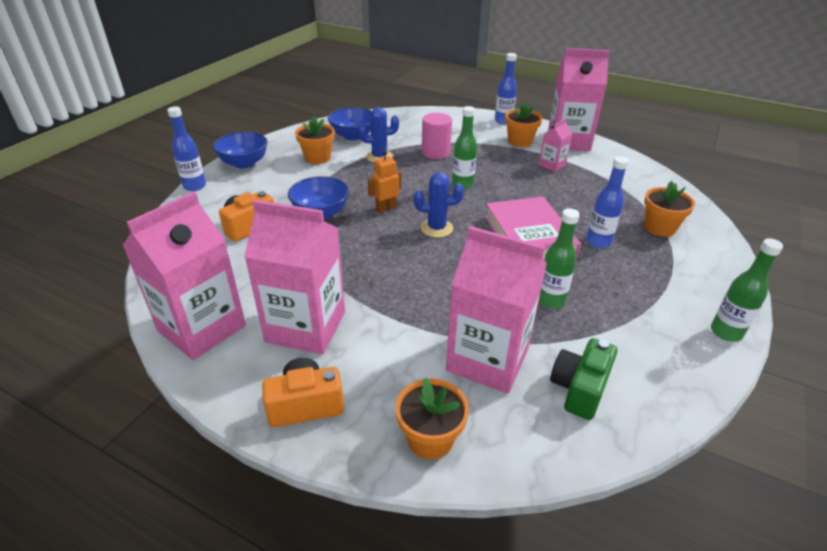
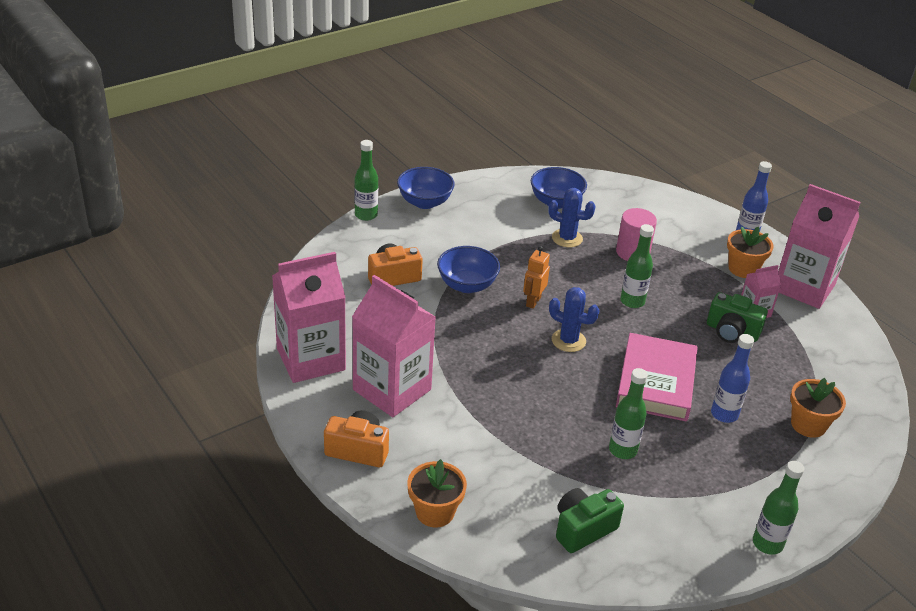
camera: 25 degrees right, 0 degrees up
(195, 186) = (366, 215): blue bottle -> green bottle
(317, 157) = (501, 218): orange flower pot -> none
(385, 208) = (533, 301): orange robot -> orange robot turned 60 degrees counterclockwise
(487, 359) = (523, 475): pink carton -> none
(549, 183) = (731, 332): none -> green camera

